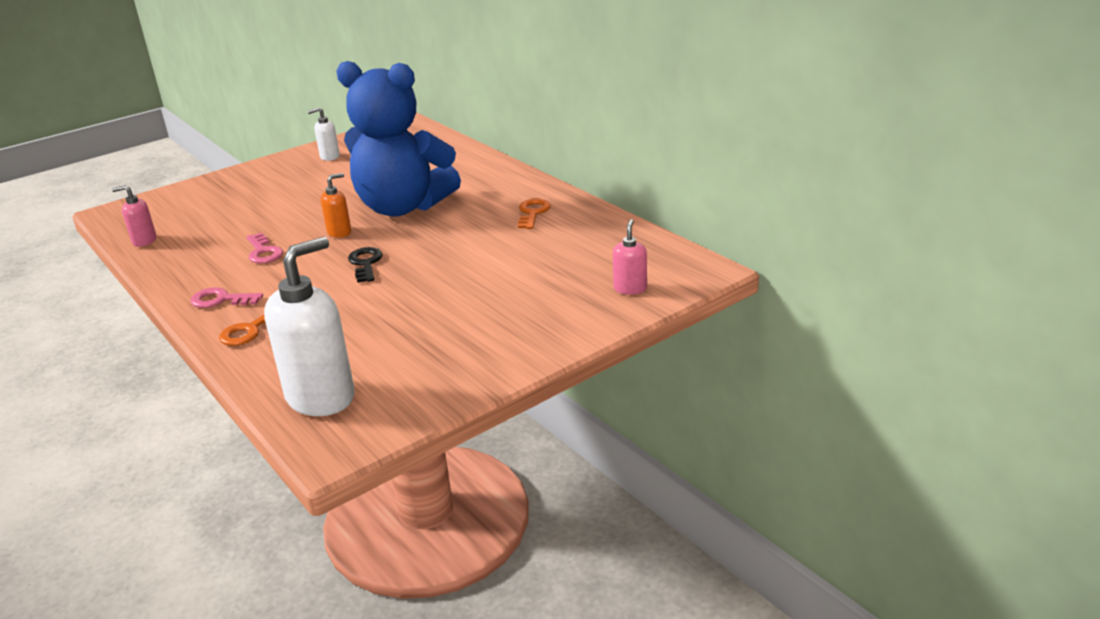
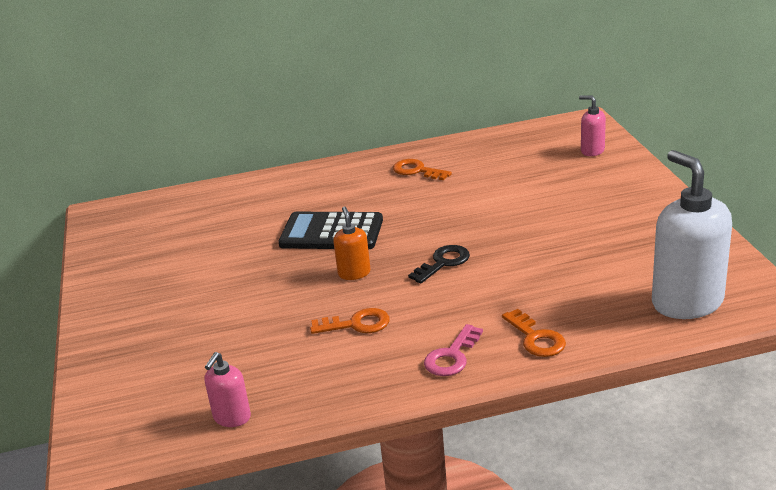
camera: 65 degrees left, 0 degrees up
(263, 252) = (356, 324): pink key -> orange key
(329, 157) = (134, 267): white soap dispenser -> none
(365, 263) = (443, 263): black key -> black key turned 120 degrees clockwise
(403, 207) = (331, 232): blue teddy bear -> black calculator

